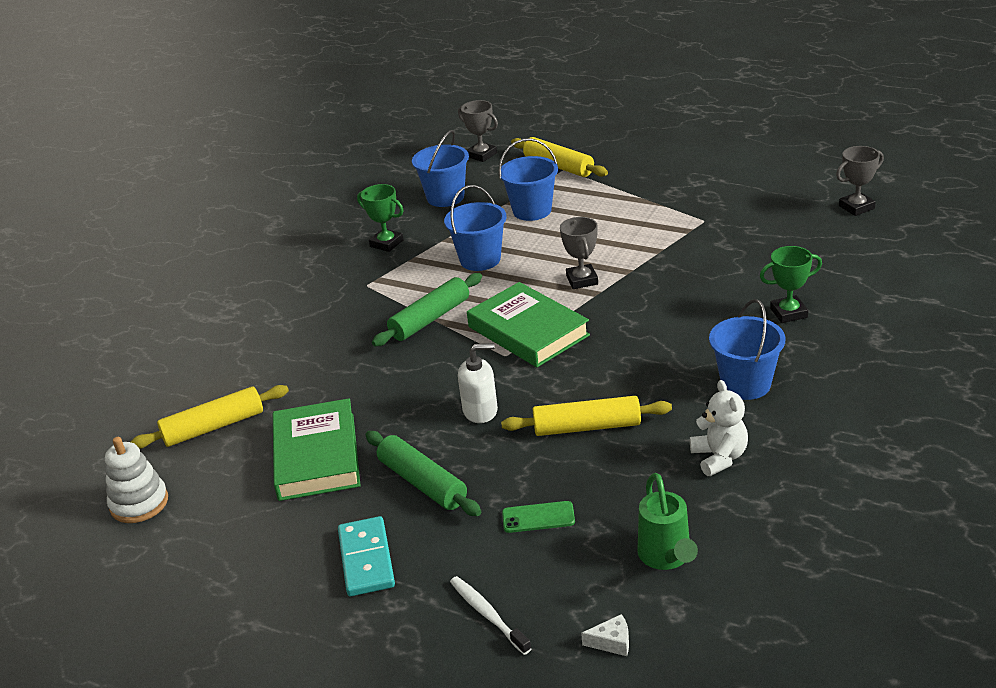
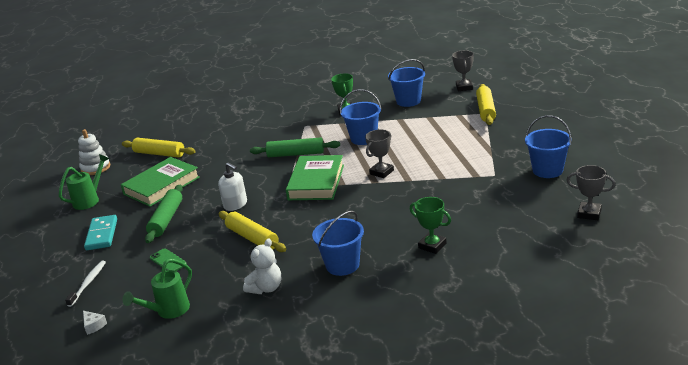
camera: 50 degrees right, 5 degrees down
(235, 540) = (90, 200): none -> green watering can
(366, 559) = (101, 234): turquoise domino -> turquoise domino turned 45 degrees counterclockwise
(532, 211) = (429, 126): blue bucket -> blue bucket (547, 170)

